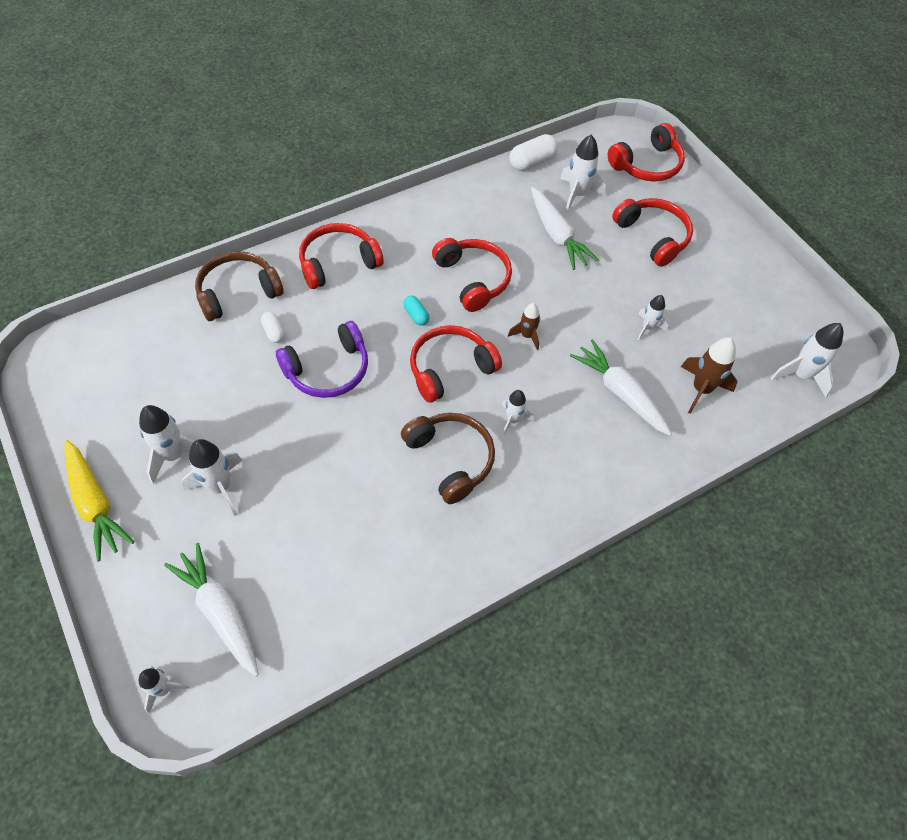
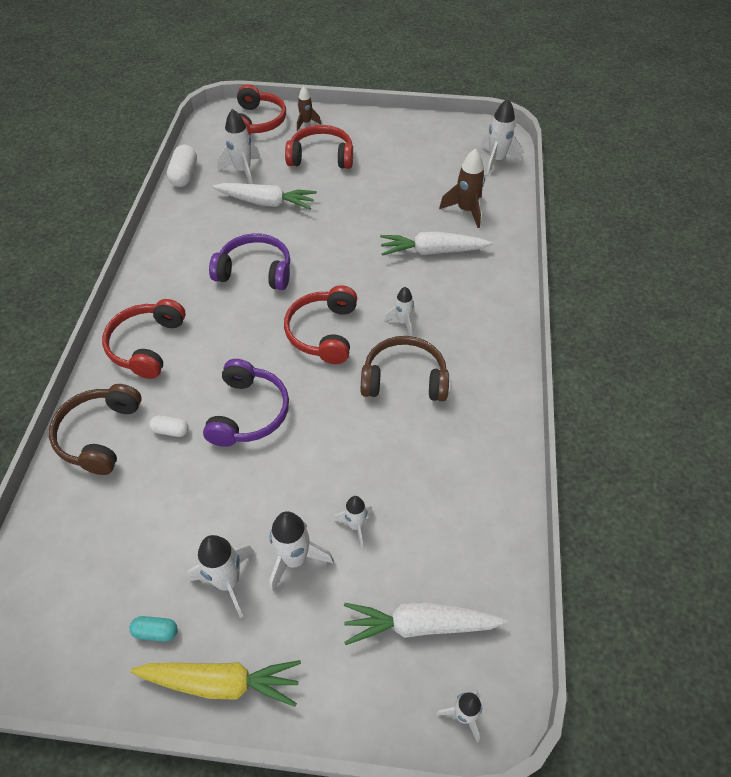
camera: 50 degrees left, 5 degrees down
(416, 315) = (253, 324): turquoise capsule -> turquoise capsule (156, 632)
(473, 279) = (255, 271): red headphones -> purple headphones
(527, 336) = (337, 271): brown rocket -> brown rocket (306, 123)
(647, 328) = (393, 205): white rocket -> white rocket (355, 525)

